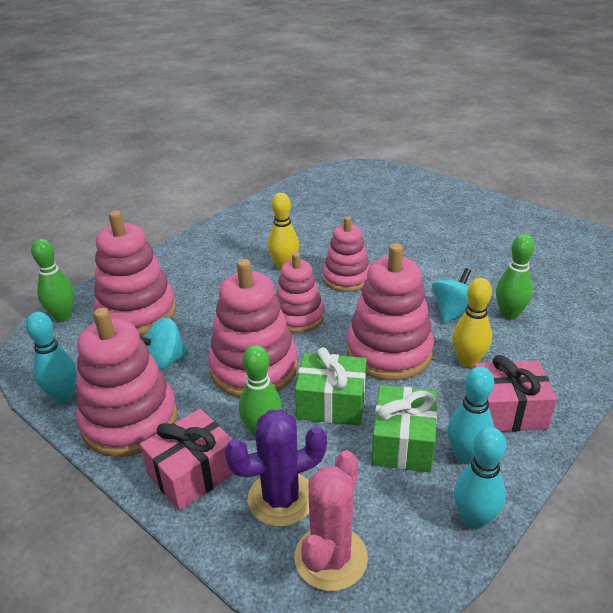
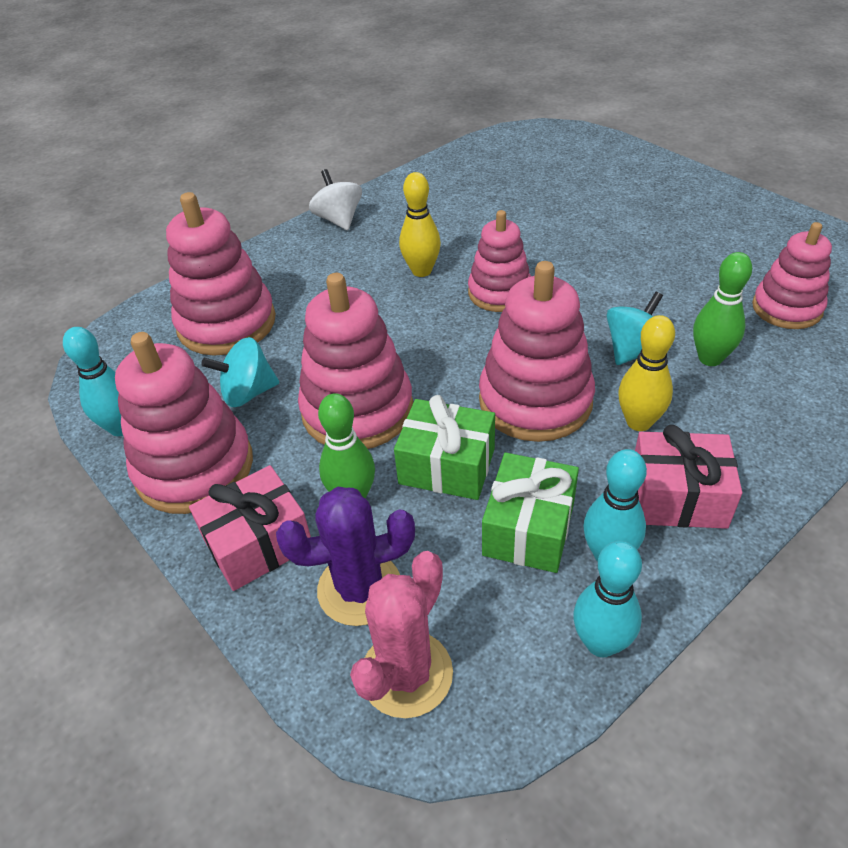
camera: 10 degrees right, 10 degrees up
(63, 316) = (137, 322): green bowling pin -> none
(213, 234) = (339, 220): none -> white spinning top
(298, 317) = (426, 343): pink stacking toy -> pink stacking toy (786, 308)

